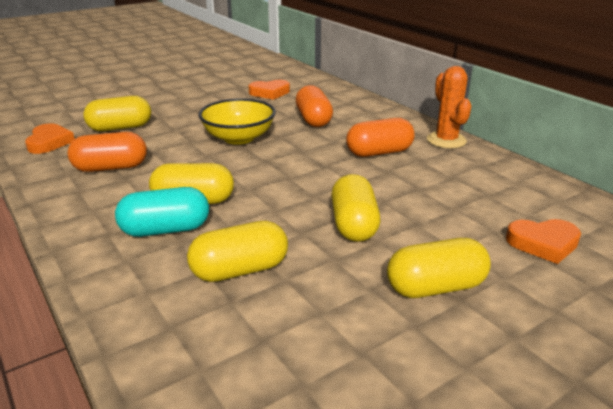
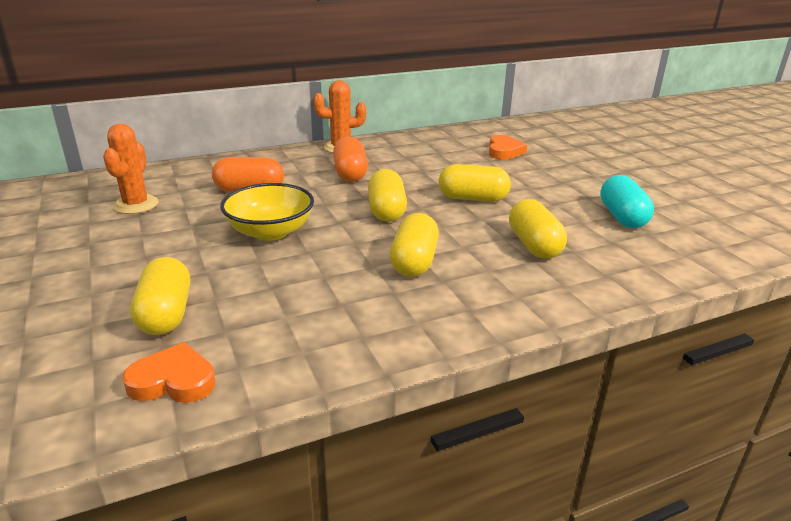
camera: 80 degrees left, 0 degrees up
(111, 168) = (307, 315): orange capsule -> none
(165, 230) = (467, 277): turquoise capsule -> turquoise capsule (622, 217)
(270, 93) = (136, 205): orange heart -> orange cactus
(435, 287) = (551, 186): yellow capsule -> yellow capsule (386, 211)

